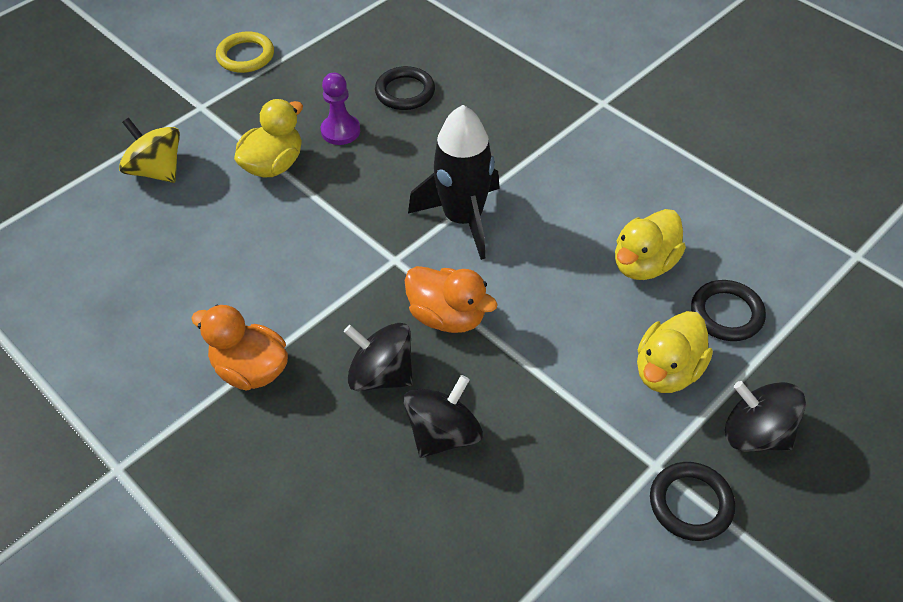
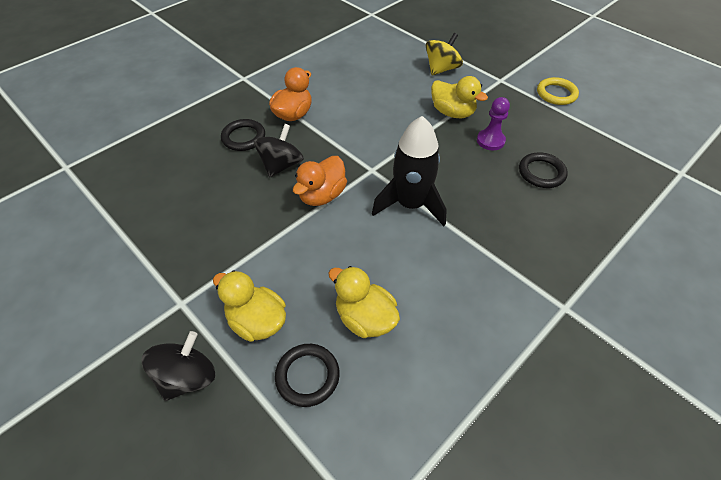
camera: 90 degrees right, 0 degrees up
(443, 434) = (233, 193): black spinning top -> none
(690, 503) = (145, 321): black ring -> black ring (243, 137)

